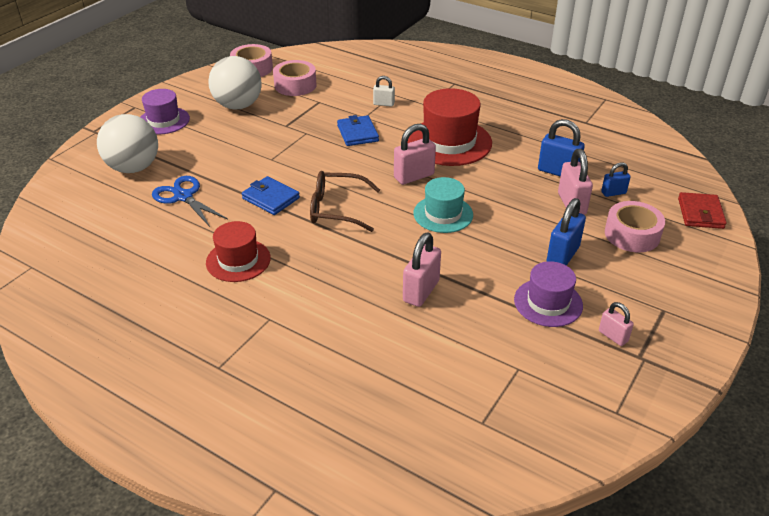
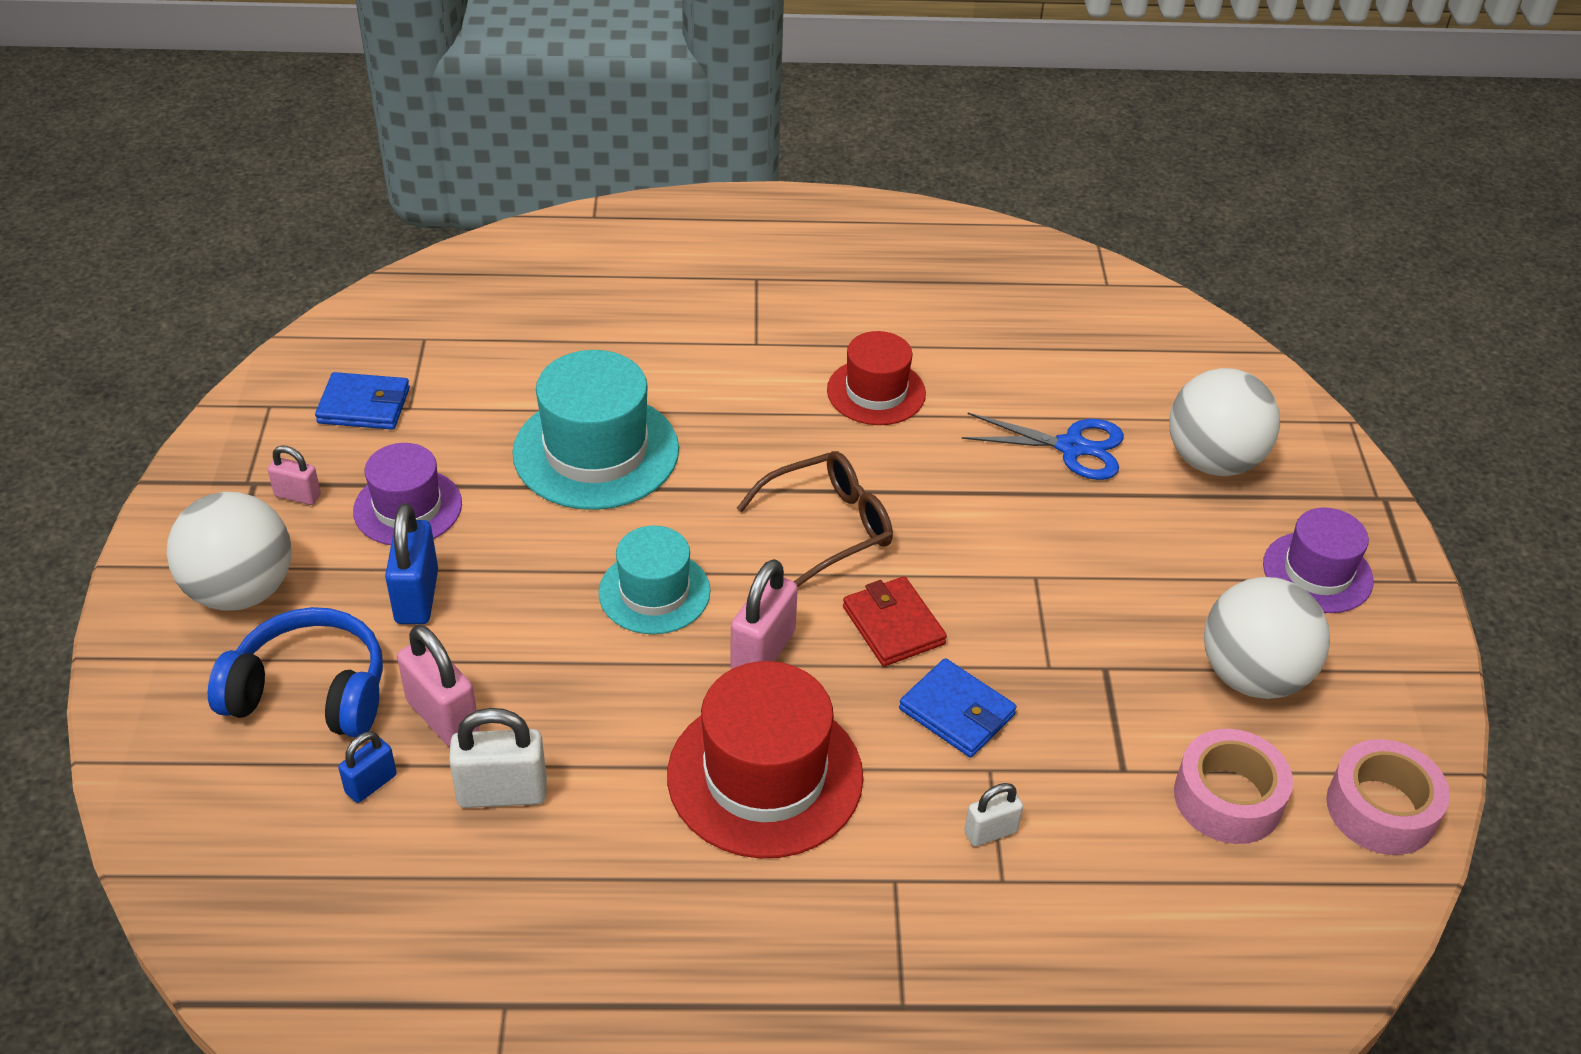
camera: 145 degrees right, 5 degrees up
(270, 198) = (946, 501): blue wallet -> blue wallet (364, 405)
(421, 291) = (596, 451): pink padlock -> turquoise hat
(558, 172) = (502, 793): blue padlock -> white padlock
(632, 234) = (310, 692): pink tape -> blue headphones
(659, 294) = (241, 590): none -> white ball
(700, 213) = (185, 806): red wallet -> red wallet (893, 625)

